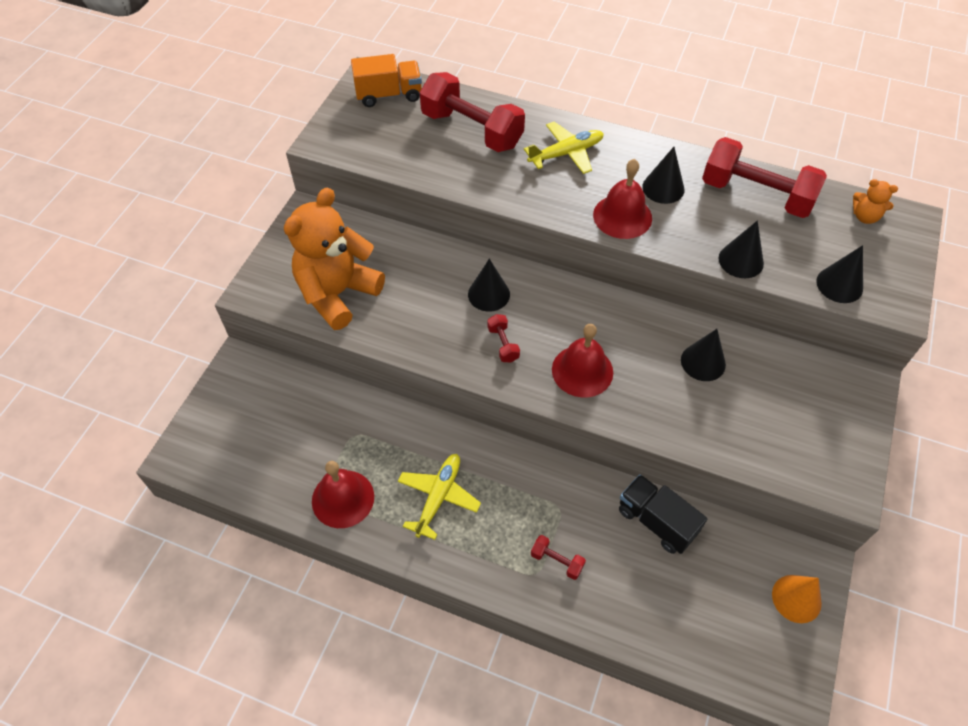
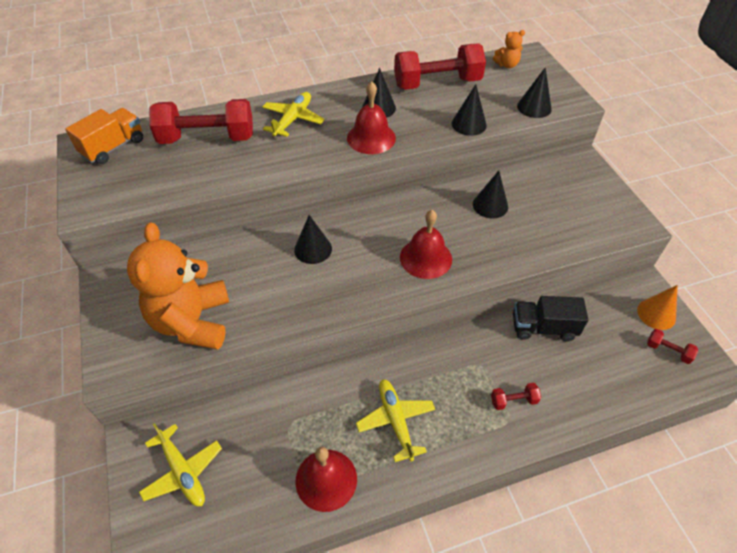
camera: 40 degrees left, 5 degrees down
(251, 410) = (182, 471): none -> yellow plane
(503, 344) = (356, 275): red dumbbell -> red dumbbell (668, 351)

